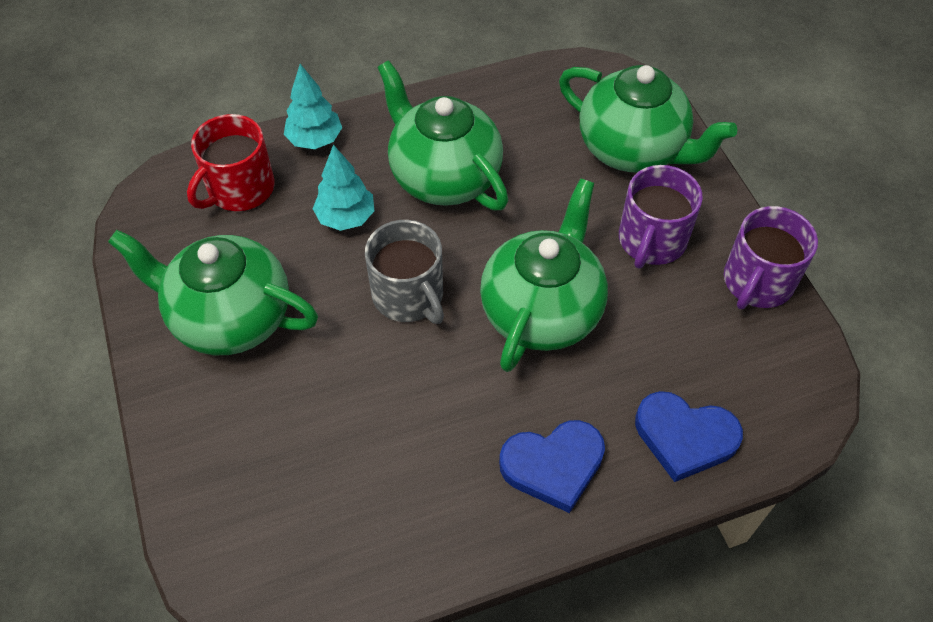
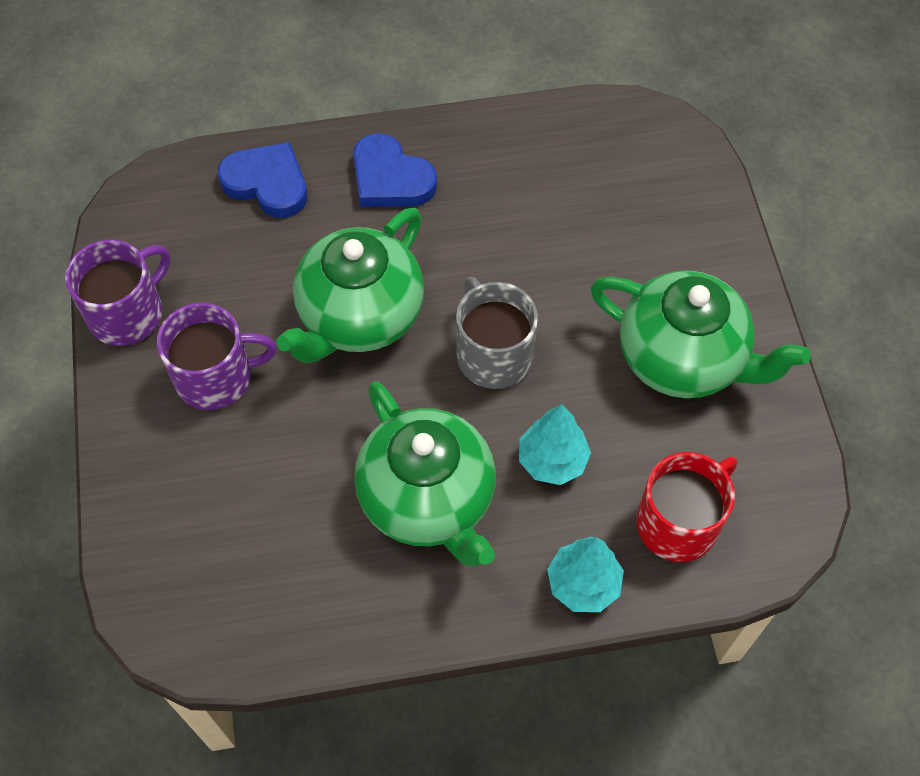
camera: 170 degrees left, 5 degrees up
(553, 466) = (390, 178): blue heart -> blue heart turned 135 degrees counterclockwise
(633, 149) = (186, 501): green teapot -> none
(651, 240) = (216, 376): purple mug -> purple mug turned 45 degrees clockwise

